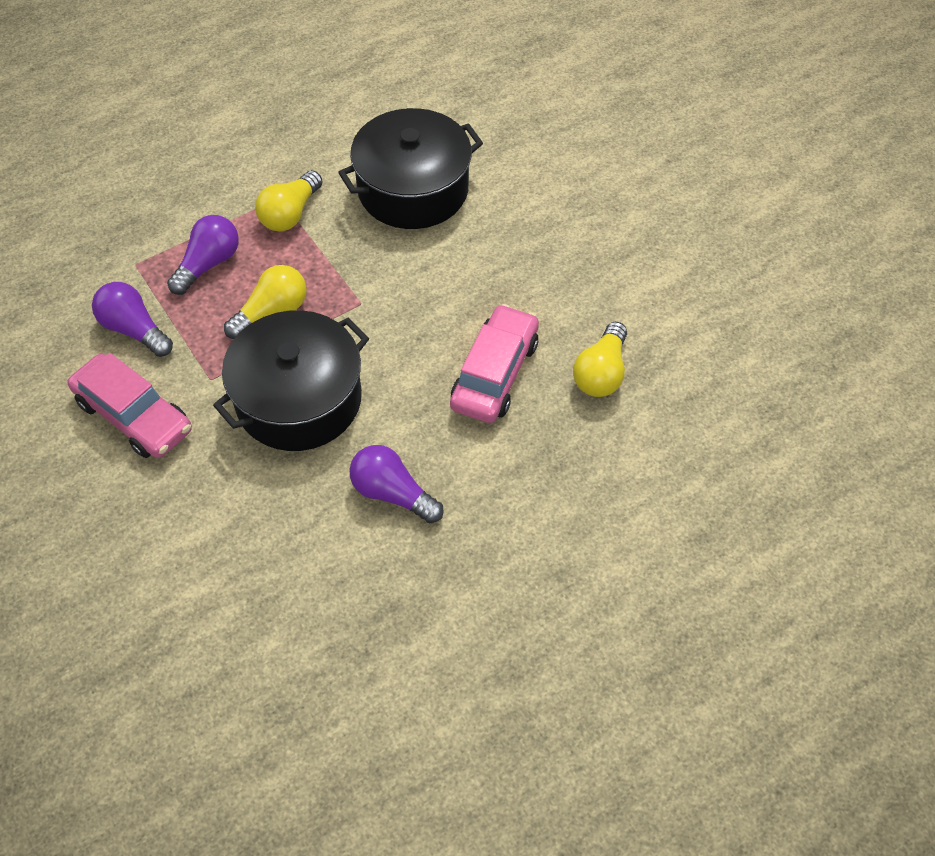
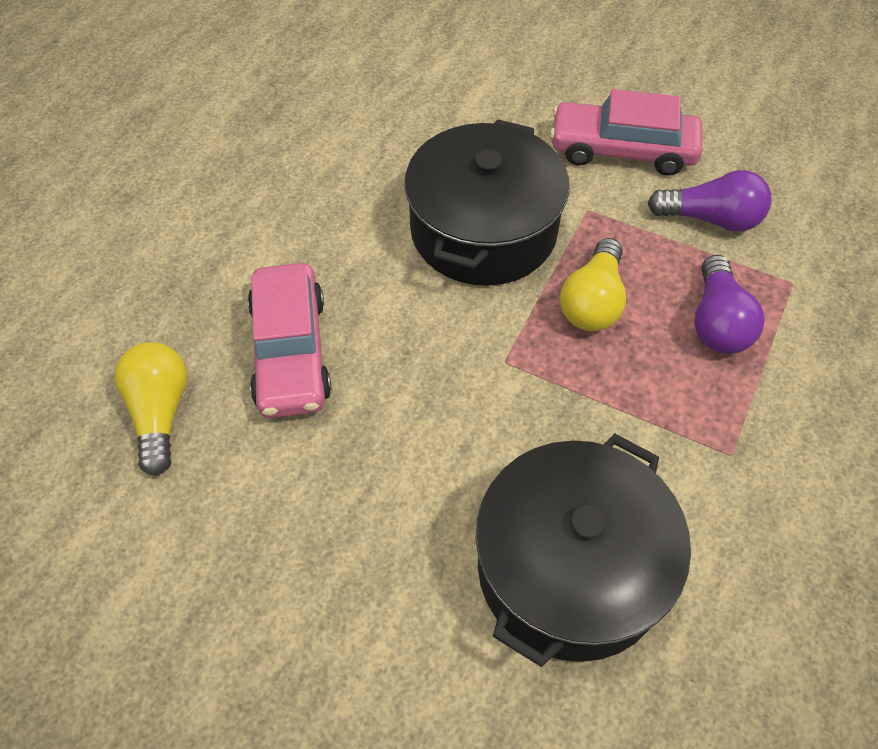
camera: 150 degrees right, 0 degrees up
(290, 214) = (694, 437): yellow light bulb -> none
(392, 493) = (327, 193): purple light bulb -> none

